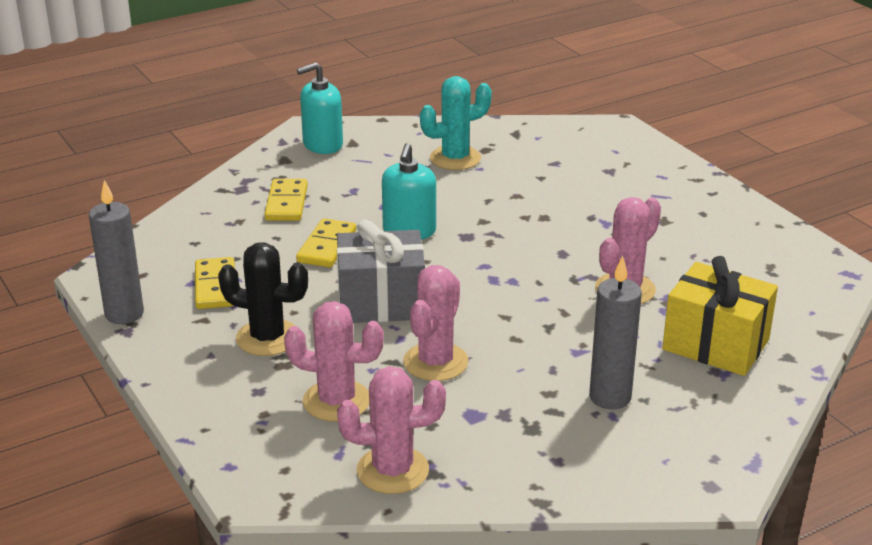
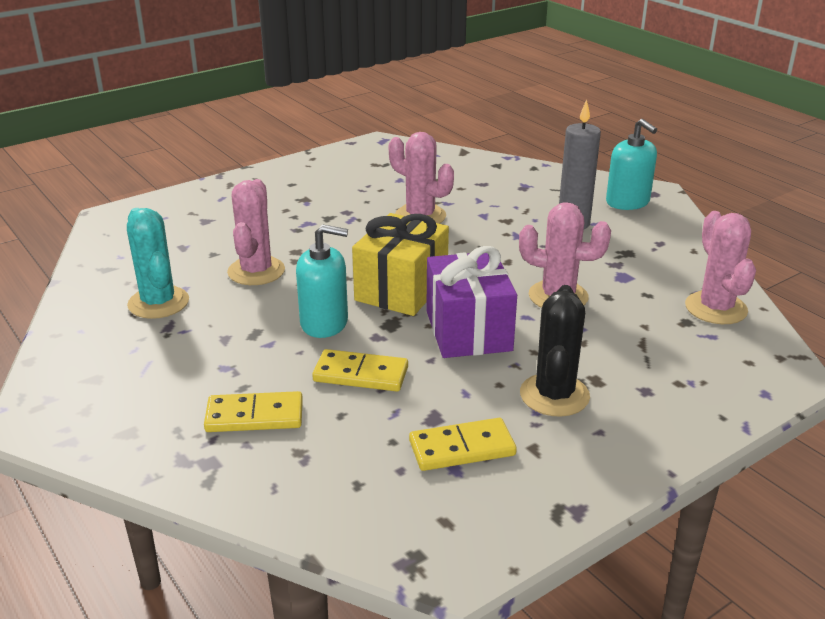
camera: 95 degrees left, 0 degrees up
(124, 314) = (542, 518): grey candle -> none
(322, 144) = (91, 403): turquoise soap dispenser -> turquoise soap dispenser (627, 202)
(336, 401) = (639, 343): pink cactus -> pink cactus (256, 271)
(381, 302) = (468, 331): grey gift -> purple gift
(715, 345) = (490, 186): yellow gift -> yellow gift (401, 289)

